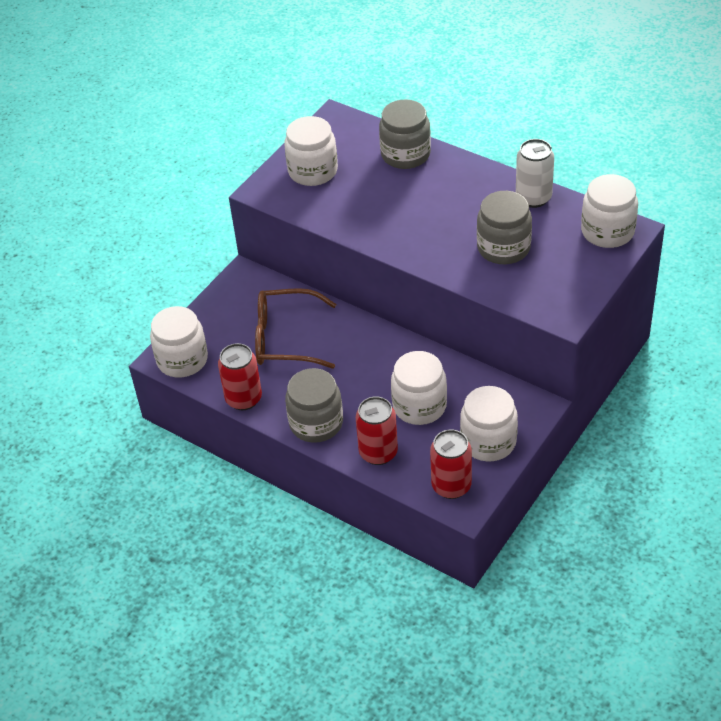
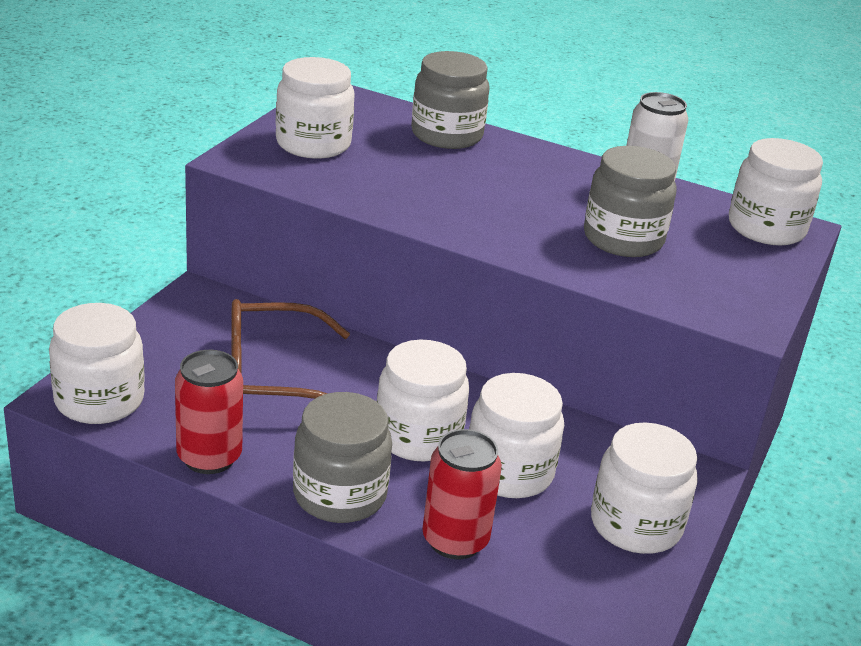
camera: 15 degrees left, 15 degrees down
(368, 381) = (418, 436): none -> white jar
(451, 486) = (593, 593): red can -> none

